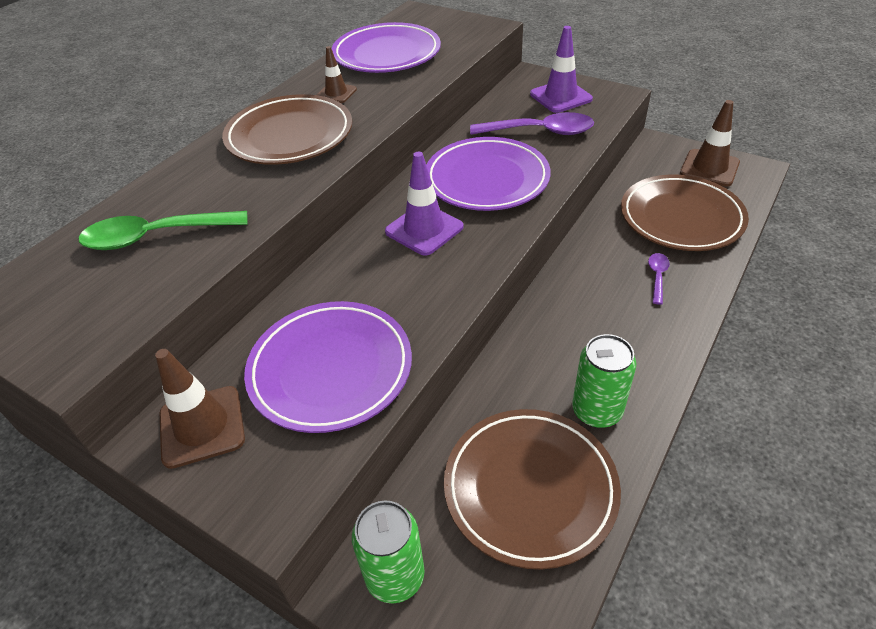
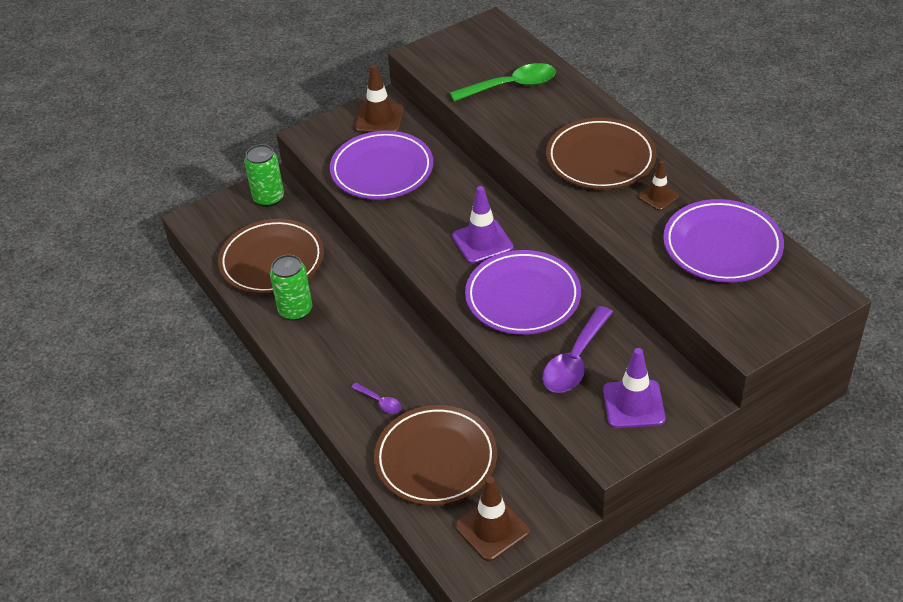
camera: 115 degrees right, 0 degrees up
(155, 237) = (511, 86): green spoon -> green spoon turned 60 degrees clockwise

